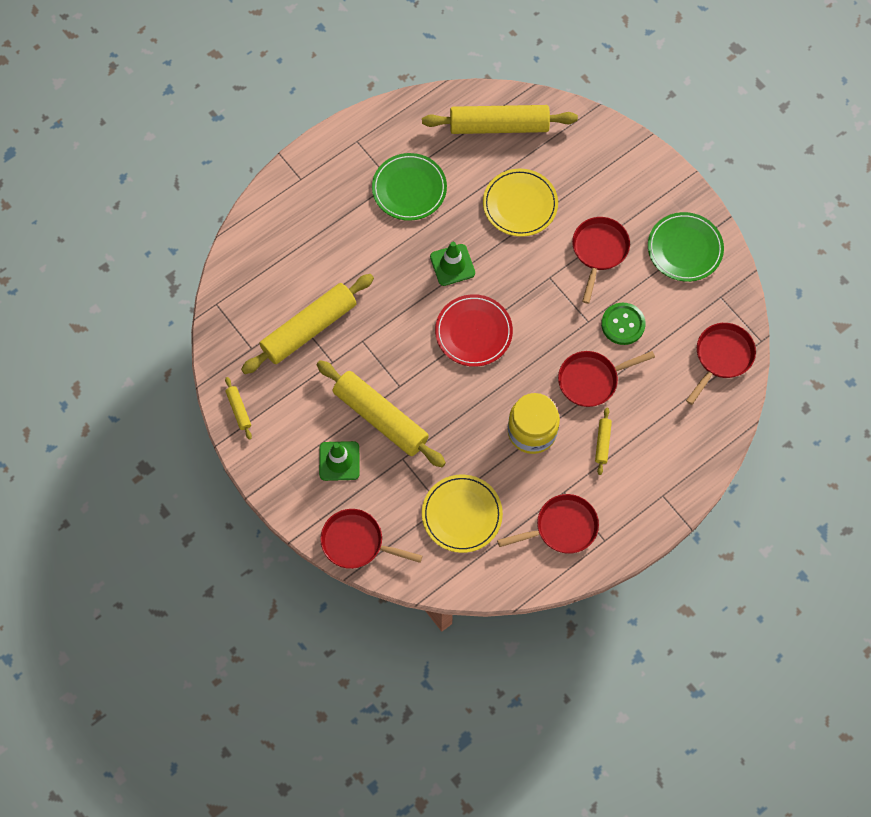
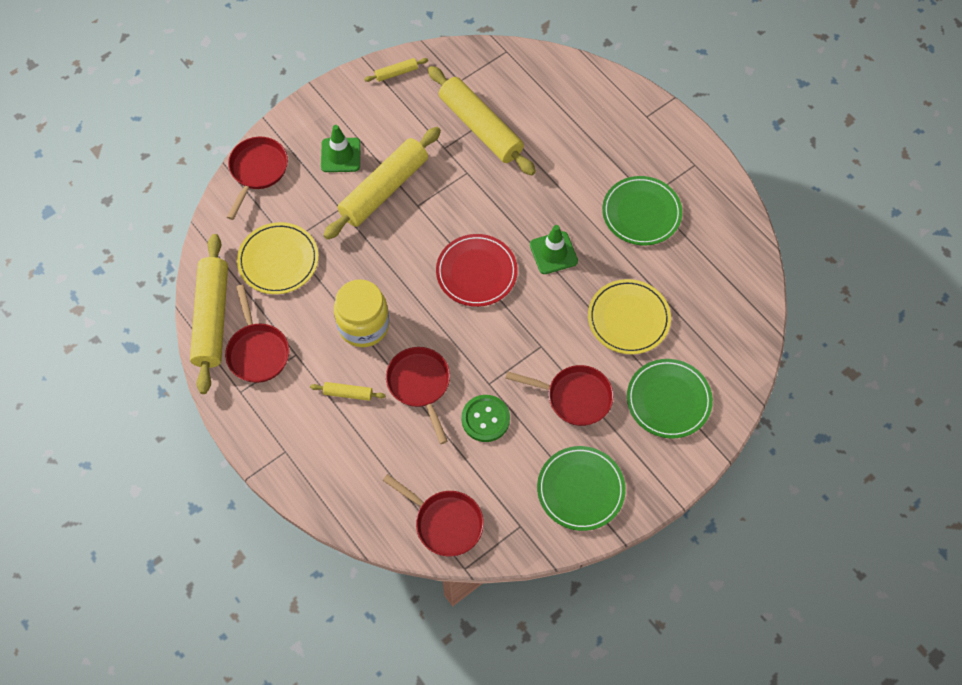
camera: 90 degrees right, 5 degrees down
(499, 126) = (724, 299): yellow rolling pin -> yellow rolling pin (211, 318)
(598, 176) = (668, 400): none -> green plate

